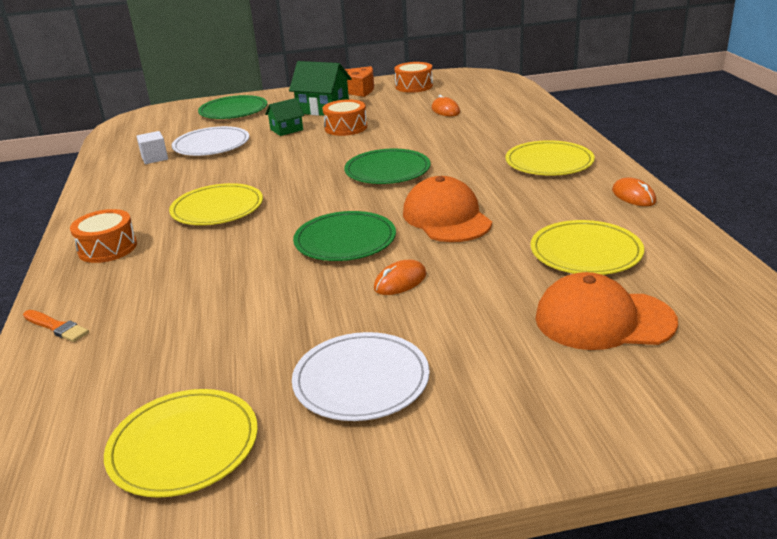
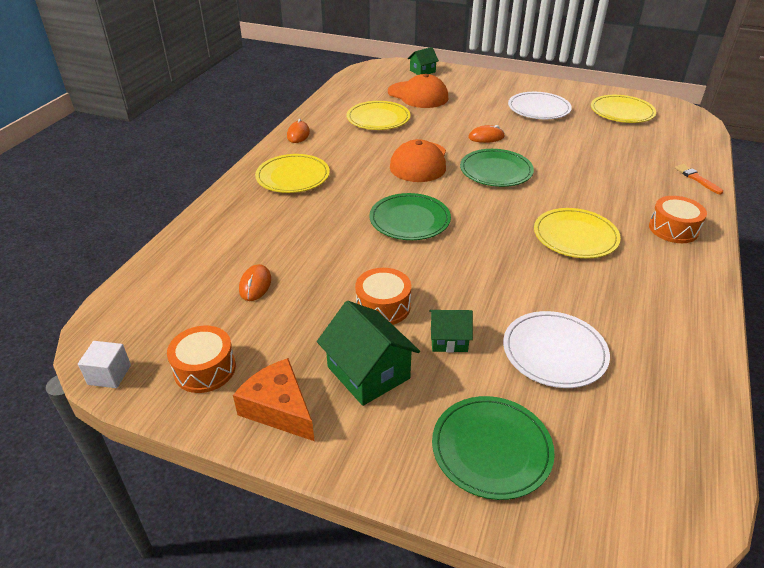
camera: 150 degrees left, 10 degrees up
(154, 158) = (633, 356): white cube -> white cube (109, 375)
(701, 394) = (422, 71): none -> green house

